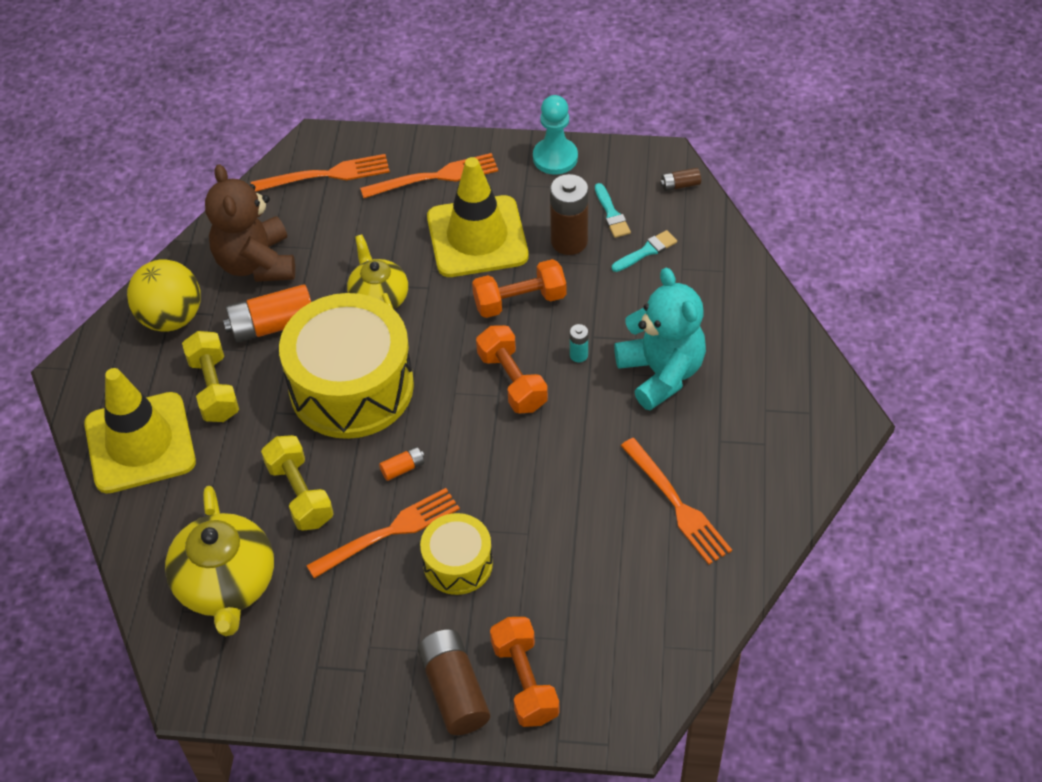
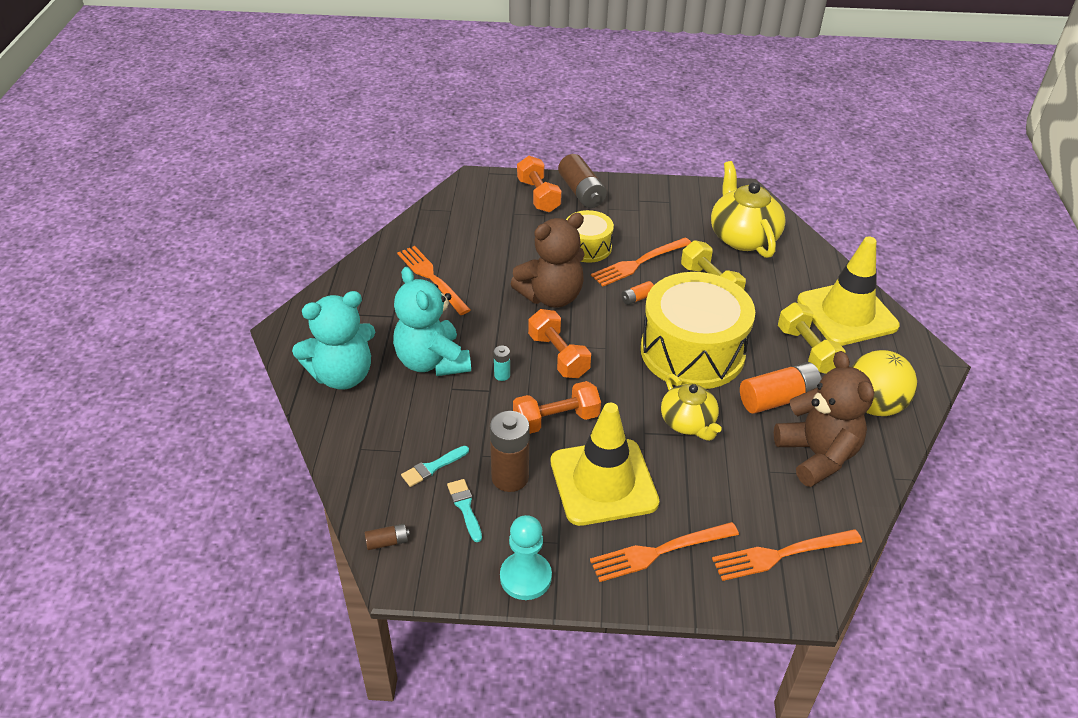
camera: 175 degrees right, 10 degrees down
(515, 472) = (551, 296): none -> brown teddy bear
(762, 355) = (342, 375): none -> turquoise teddy bear

